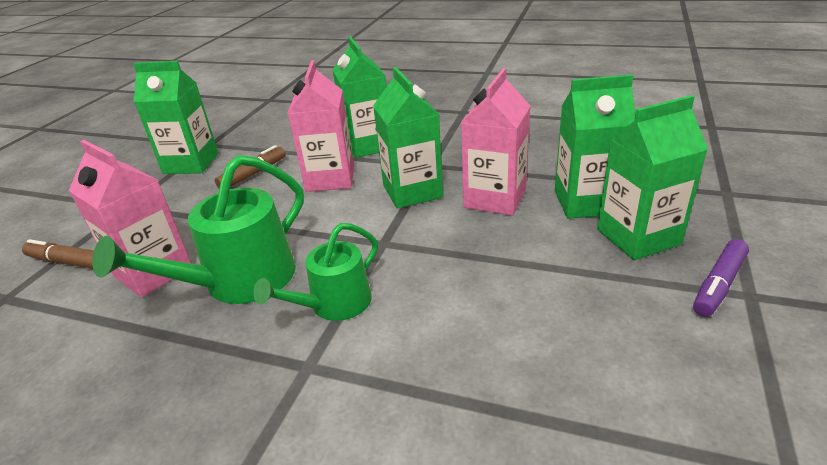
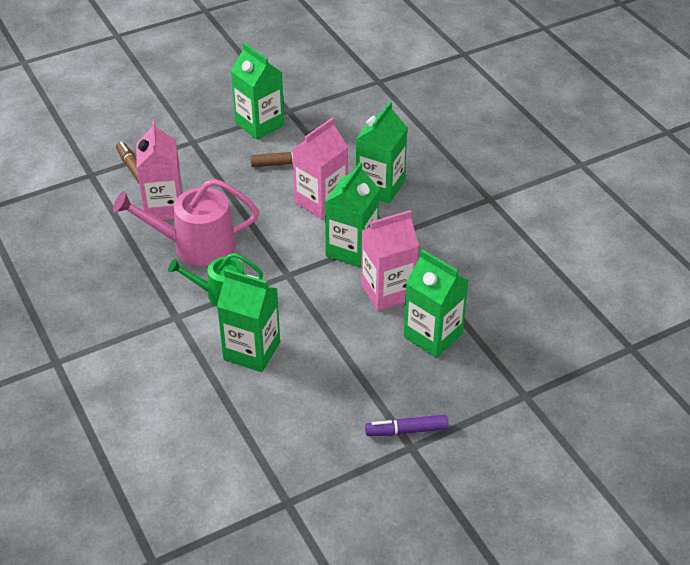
camera: 40 degrees right, 10 degrees up
(240, 281) = (196, 245): green watering can -> pink watering can
(638, 237) = (419, 377): green carton -> green carton (252, 351)

